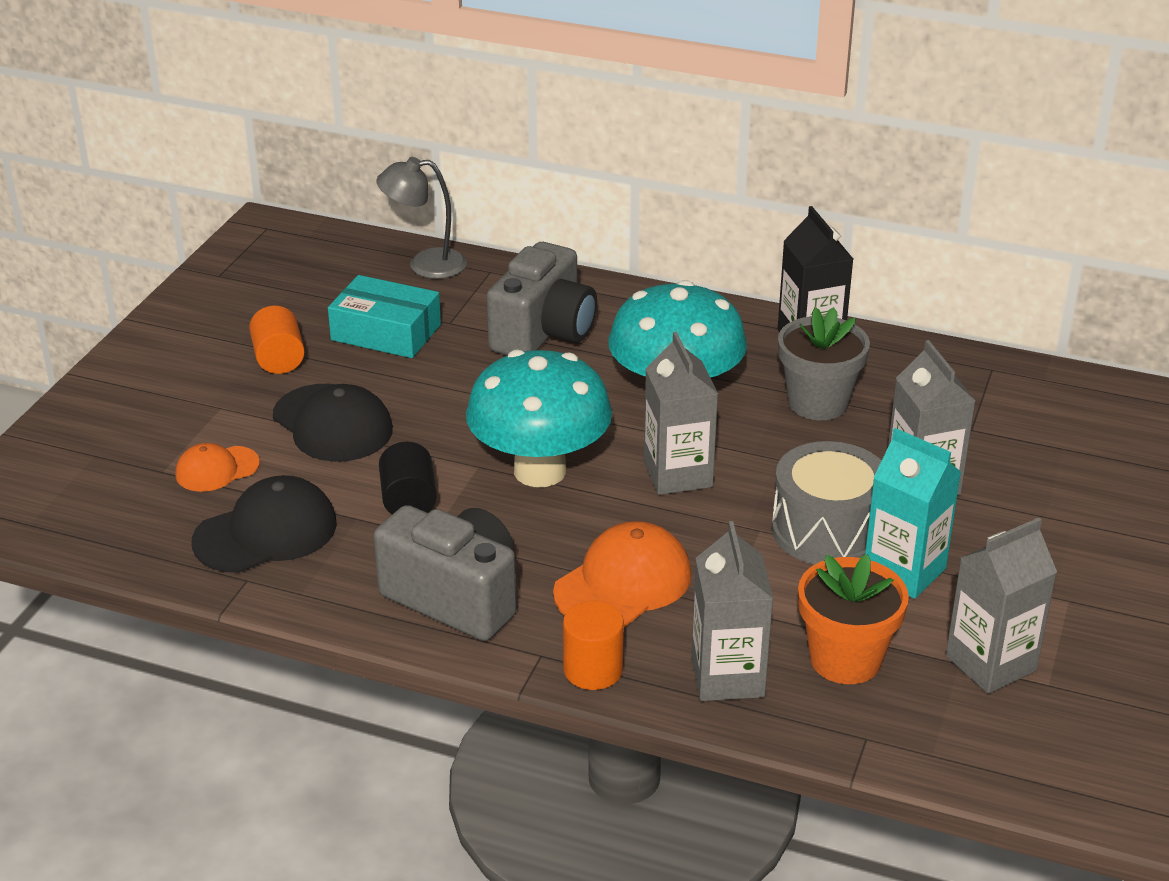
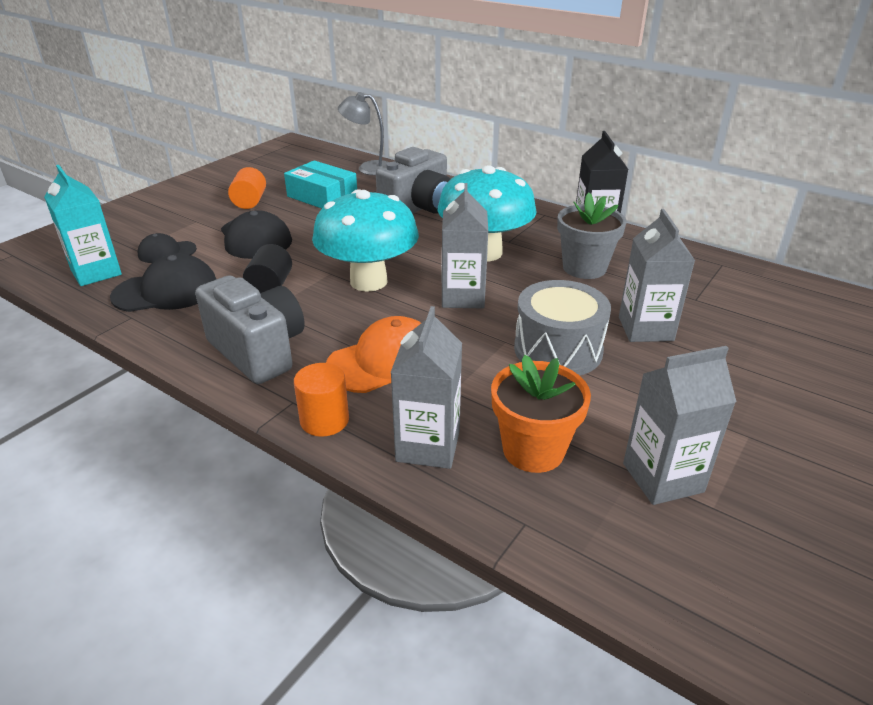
camera: 15 degrees right, 0 degrees up
(217, 469) = (167, 252): orange cap -> black cap
(904, 571) = (609, 389): turquoise carton -> turquoise carton (96, 272)

